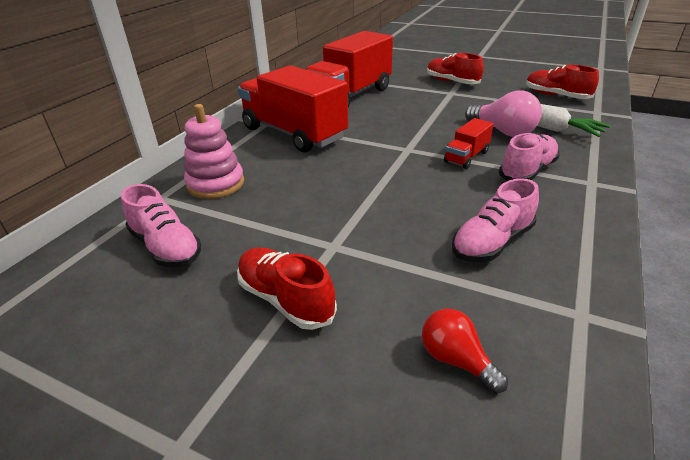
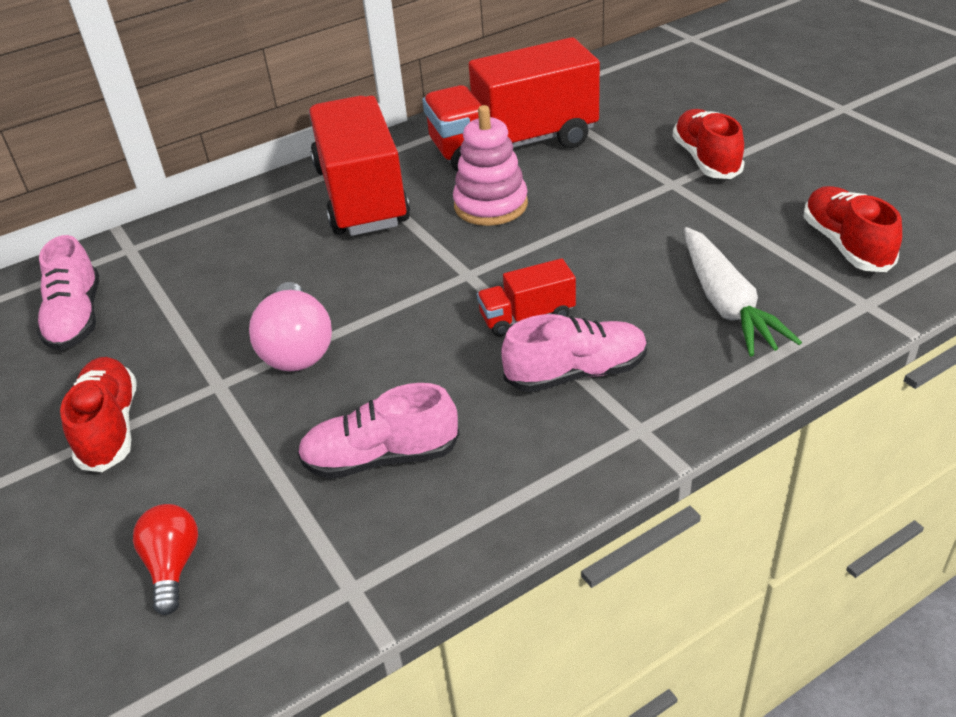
camera: 35 degrees right, 5 degrees up
(216, 184) = (197, 249): pink stacking toy -> pink stacking toy (491, 205)
(503, 131) = (645, 289): pink light bulb -> pink light bulb (297, 348)

